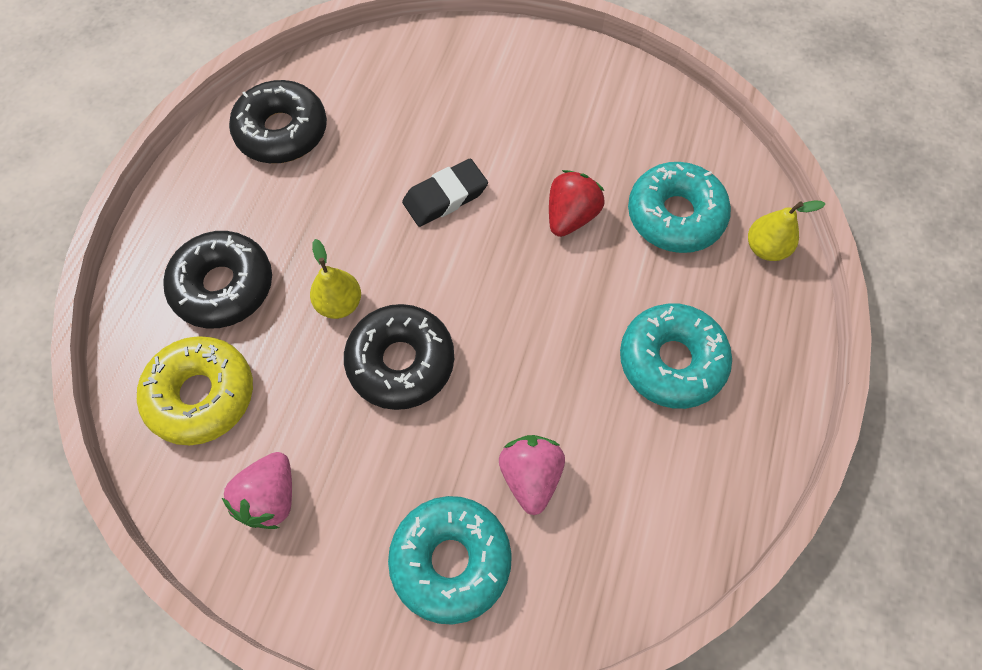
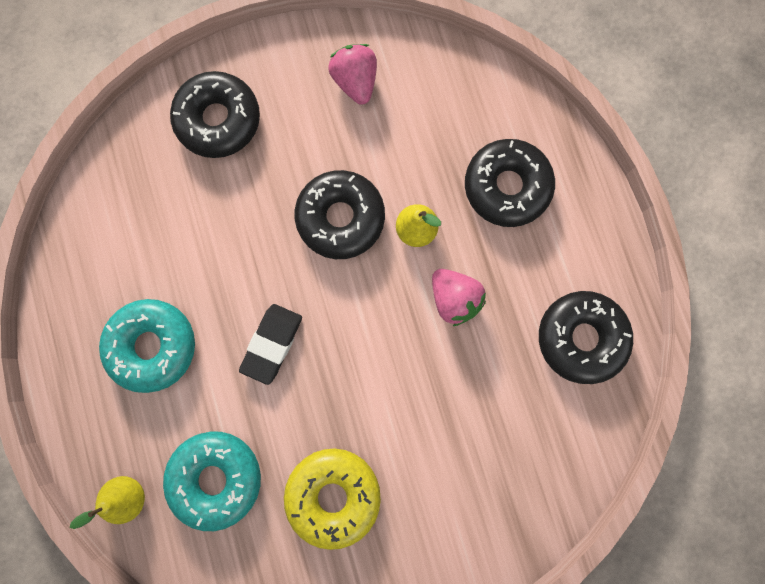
camera: 145 degrees right, 15 degrees up
(202, 395) = (452, 109): yellow donut -> yellow donut (333, 495)
(445, 197) = (407, 369): black eraser -> black eraser (272, 344)
(451, 560) = (218, 120): turquoise donut -> black donut
(530, 476) = (202, 201): pink strawberry -> pink strawberry (454, 299)
(571, 216) = (298, 419): red strawberry -> none

